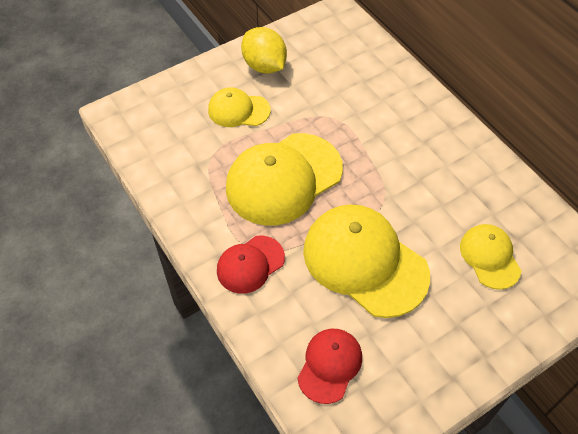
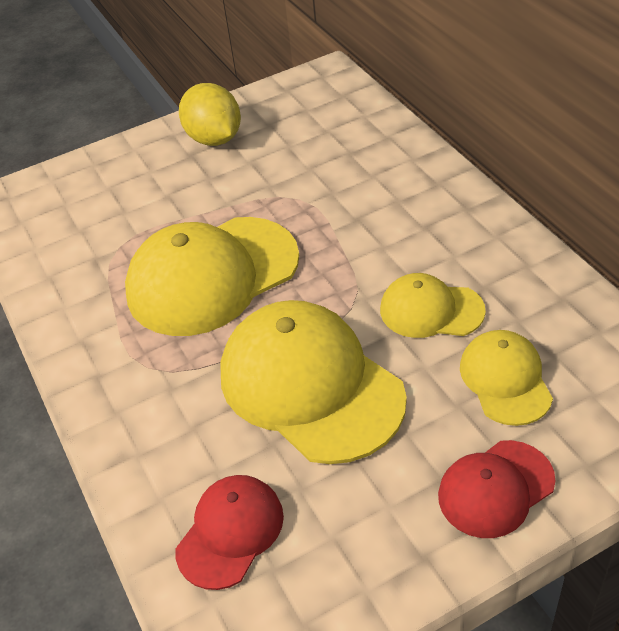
camera: 10 degrees right, 10 degrees down
(238, 110) = (167, 192): yellow cap -> yellow cap (431, 310)
(250, 264) = (140, 388): red cap -> red cap (495, 489)

